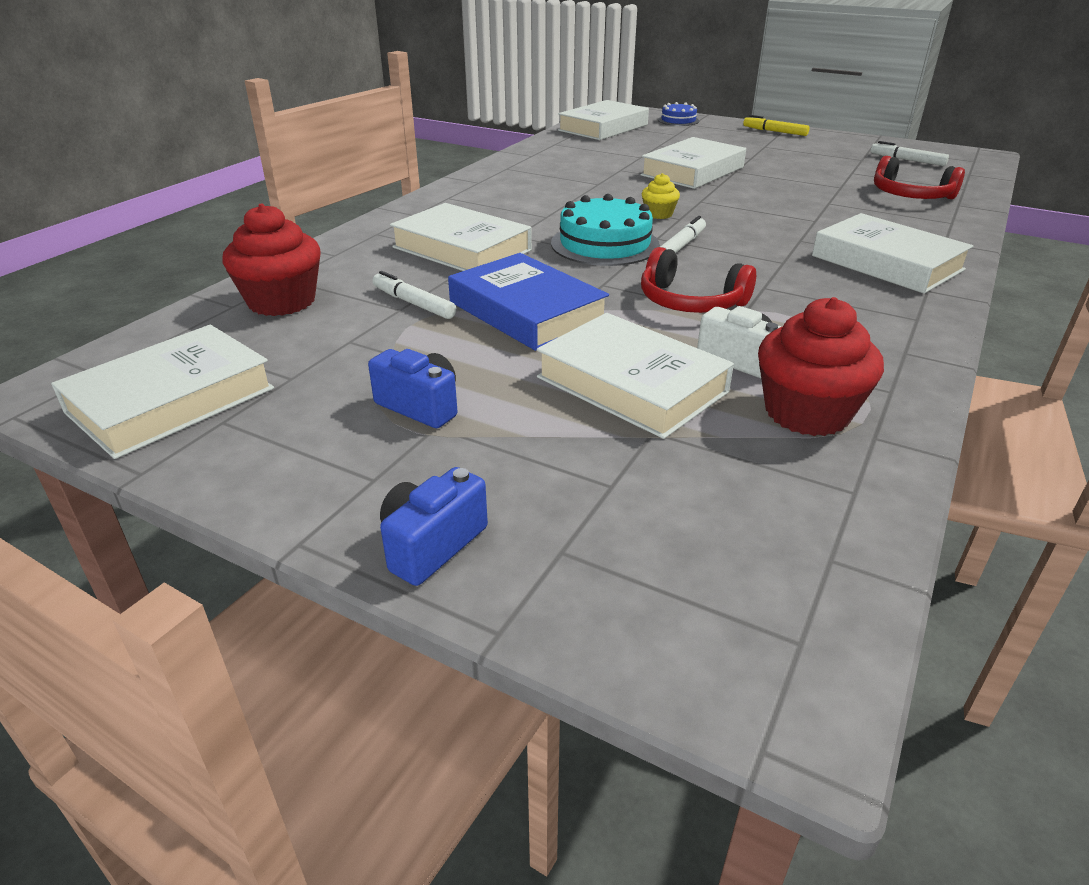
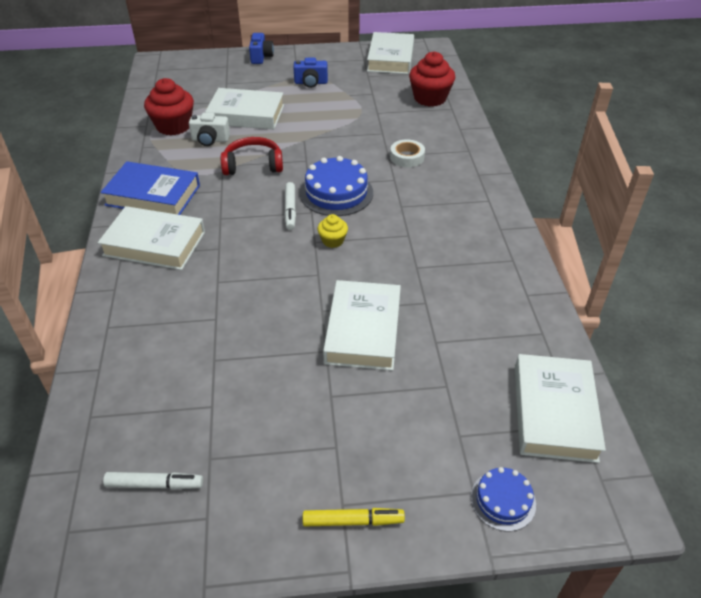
camera: 145 degrees right, 10 degrees up
(413, 303) = (376, 117): white marker -> none
(462, 249) = (407, 157): white book -> white tape
(526, 311) = (323, 131): blue book -> blue book (153, 195)
(605, 244) = (336, 193): turquoise cake -> blue cake
(910, 196) = (145, 369): red headphones -> none

